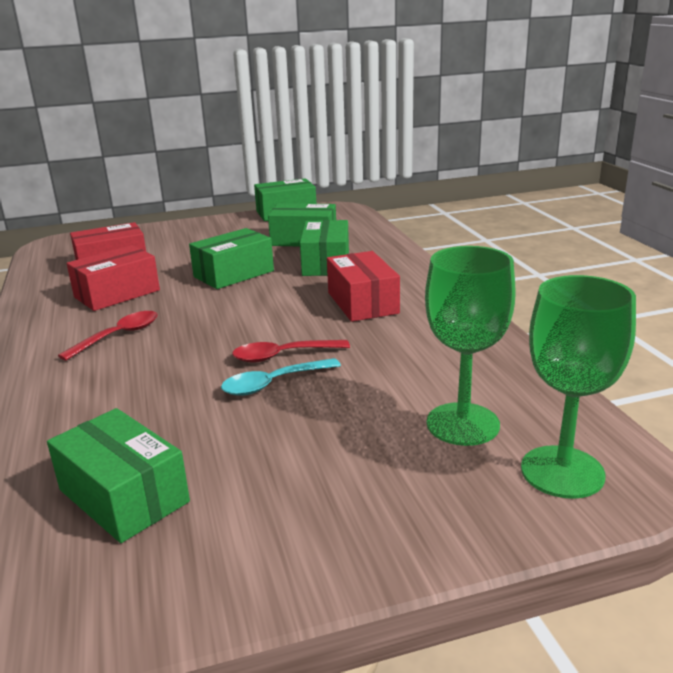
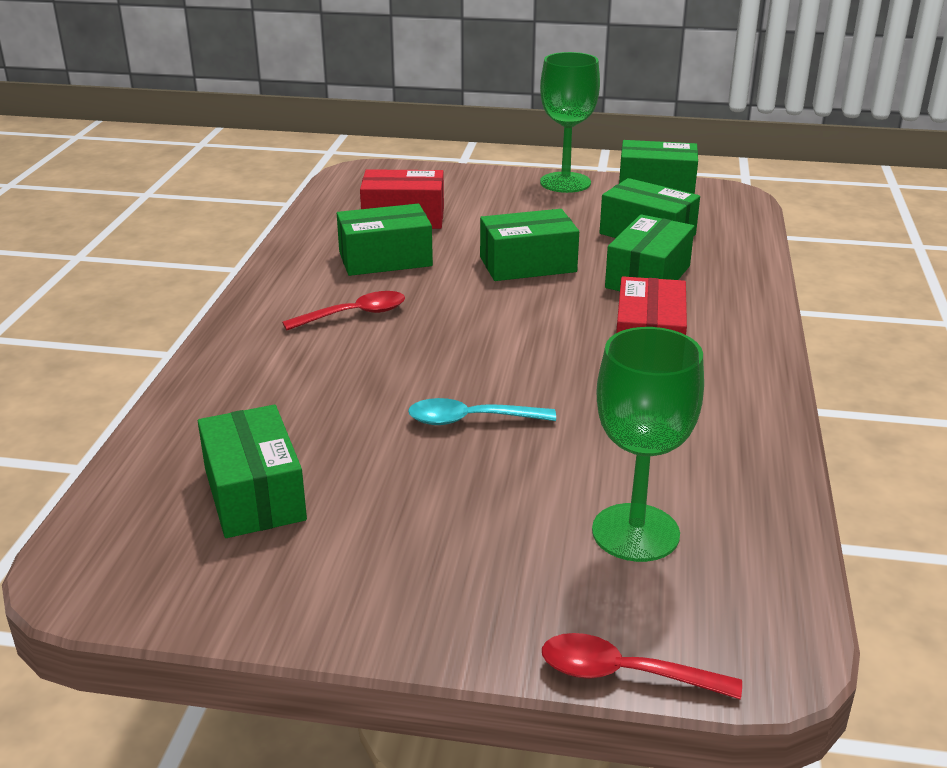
camera: 25 degrees right, 5 degrees up
(117, 294) = (385, 259): red box -> green box
(283, 356) = (505, 389): red spoon -> red spoon (624, 674)
(562, 472) = (697, 623): green goblet -> green goblet (565, 182)

